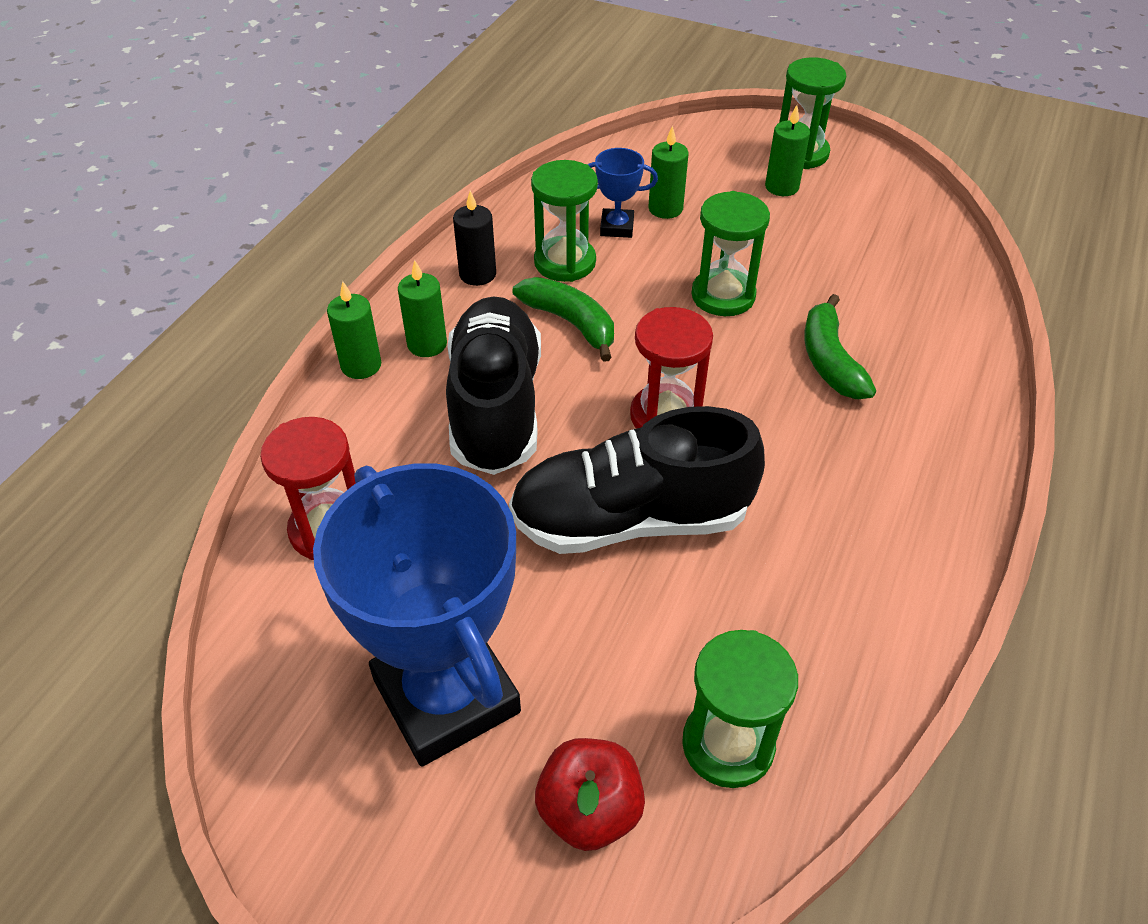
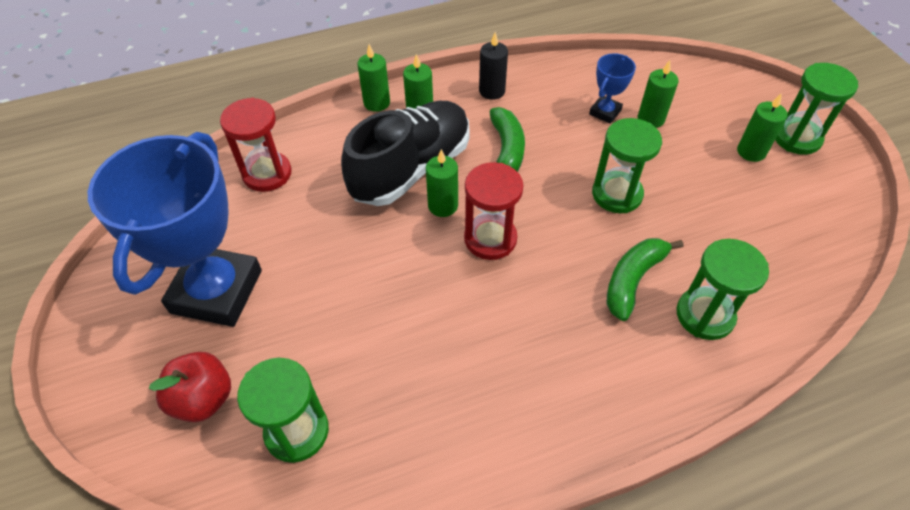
camera: 45 degrees right, 5 degrees up
(565, 262) = (547, 114): green hourglass -> green hourglass (705, 315)
(578, 419) = (443, 206): none -> green candle
(617, 227) = (605, 112): blue trophy -> blue trophy turned 75 degrees clockwise
(631, 519) = (400, 279): black shoe -> none

